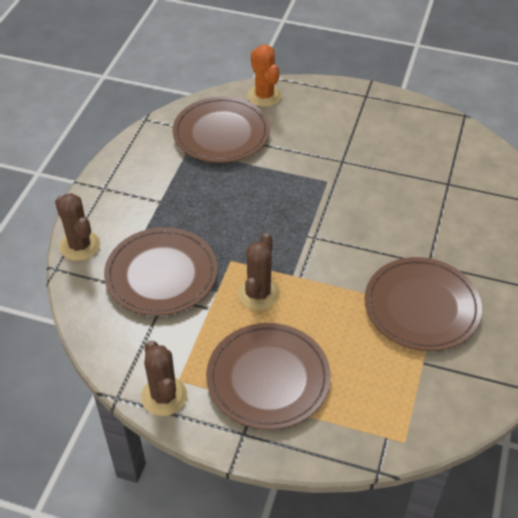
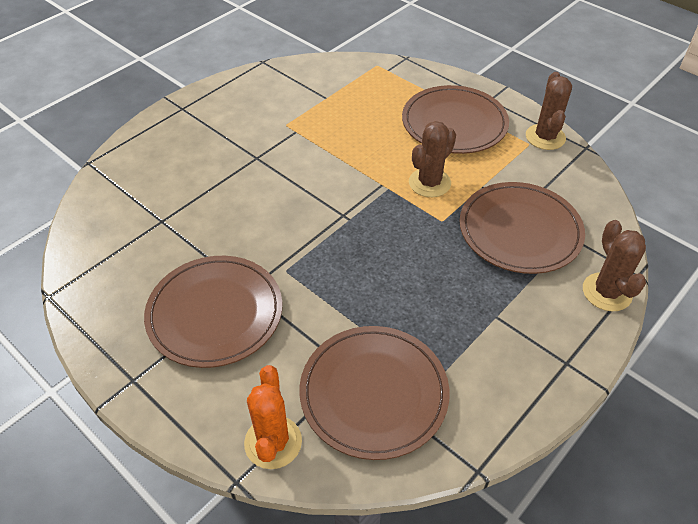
camera: 155 degrees left, 0 degrees up
(421, 307) = (294, 130): brown plate -> brown plate (215, 313)

